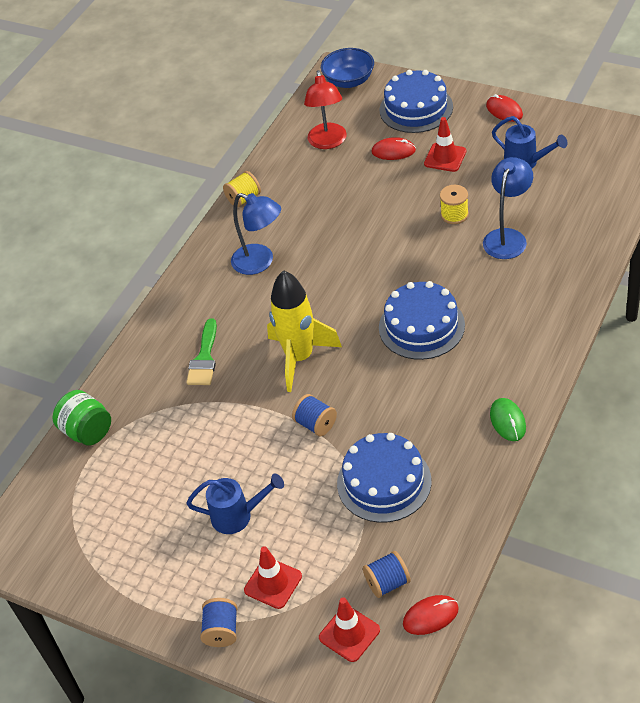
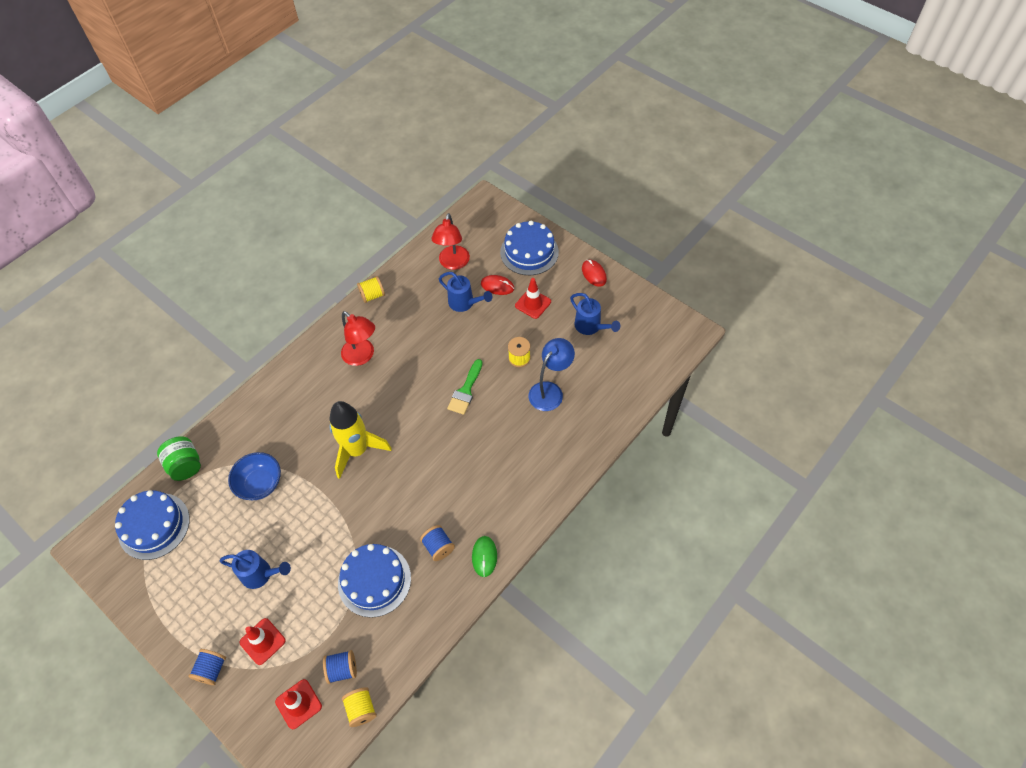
camera: 10 degrees right, 10 degrees up
(204, 358) = (290, 429): green brush -> green brush (465, 391)
(260, 262) = (362, 356): blue lamp -> red lamp
(316, 424) = (346, 513): blue spool -> blue spool (438, 547)
(349, 81) = (490, 212): blue bowl -> blue bowl (260, 483)
(361, 178) = (464, 303): none -> blue watering can
(421, 326) = (455, 451): blue cake -> blue cake (154, 526)
(430, 616) = (361, 709): red mouse -> yellow spool

